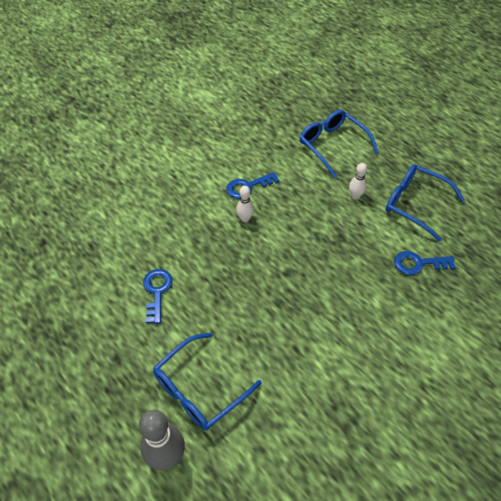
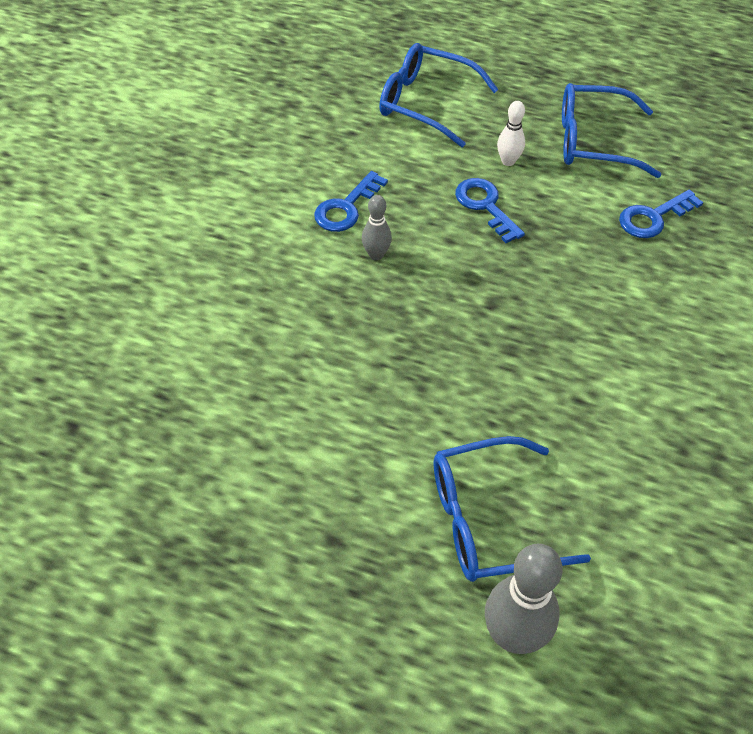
camera: 30 degrees left, 0 degrees up
(157, 292) = (322, 416): blue key -> blue key (485, 206)
(199, 389) = (489, 520): blue glasses -> blue glasses turned 60 degrees clockwise
(245, 219) = (376, 255): white bowling pin -> grey bowling pin

